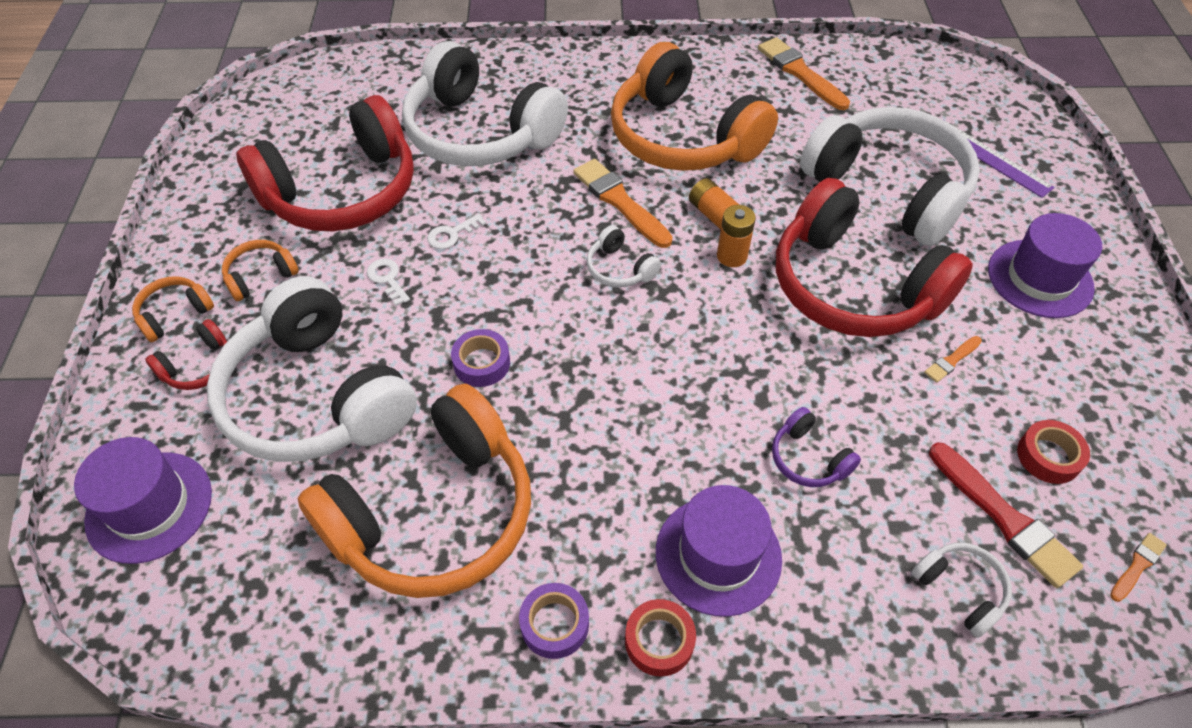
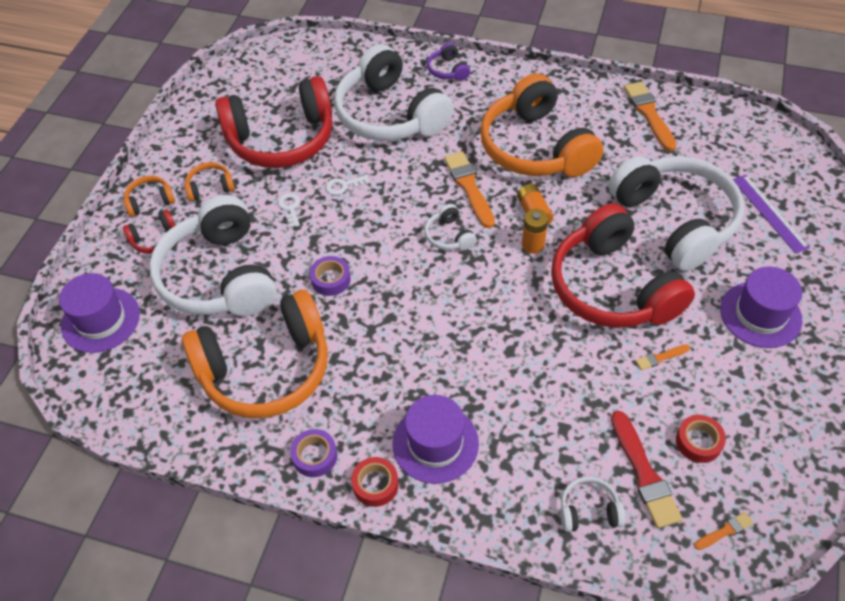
camera: 20 degrees right, 0 degrees up
(808, 458) = (524, 398): purple headphones -> purple headphones (448, 70)
(960, 590) = (589, 510): white headphones -> white headphones turned 75 degrees counterclockwise

